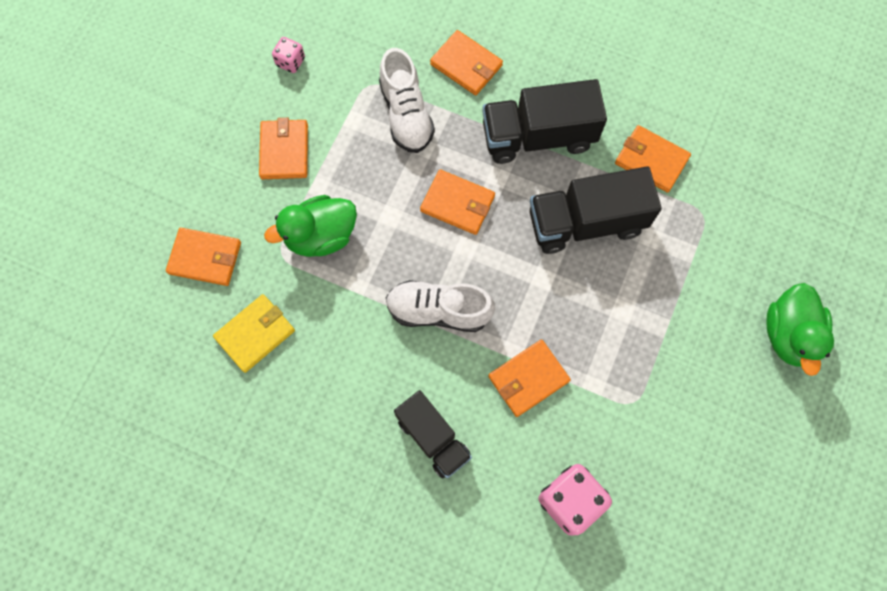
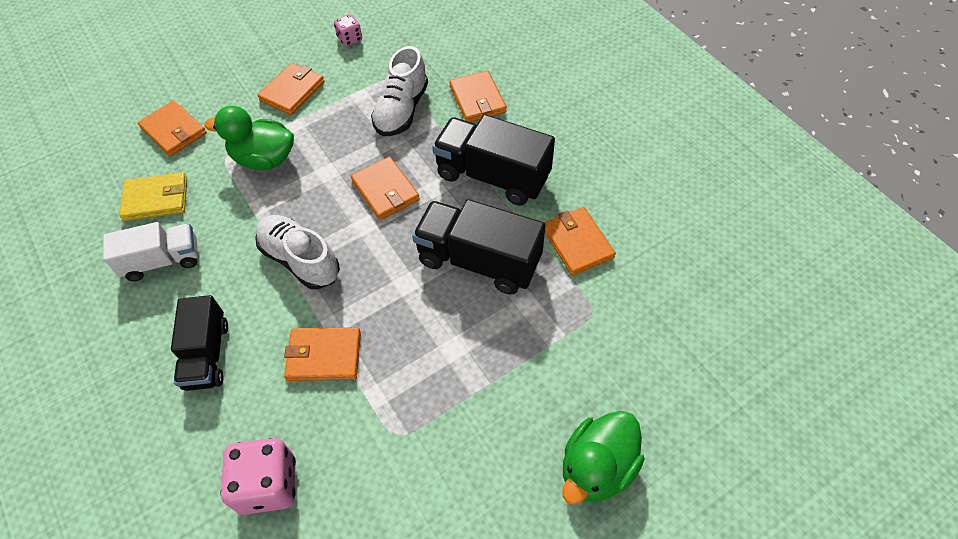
camera: 35 degrees right, 15 degrees down
(317, 385) = (162, 261): none -> white truck

